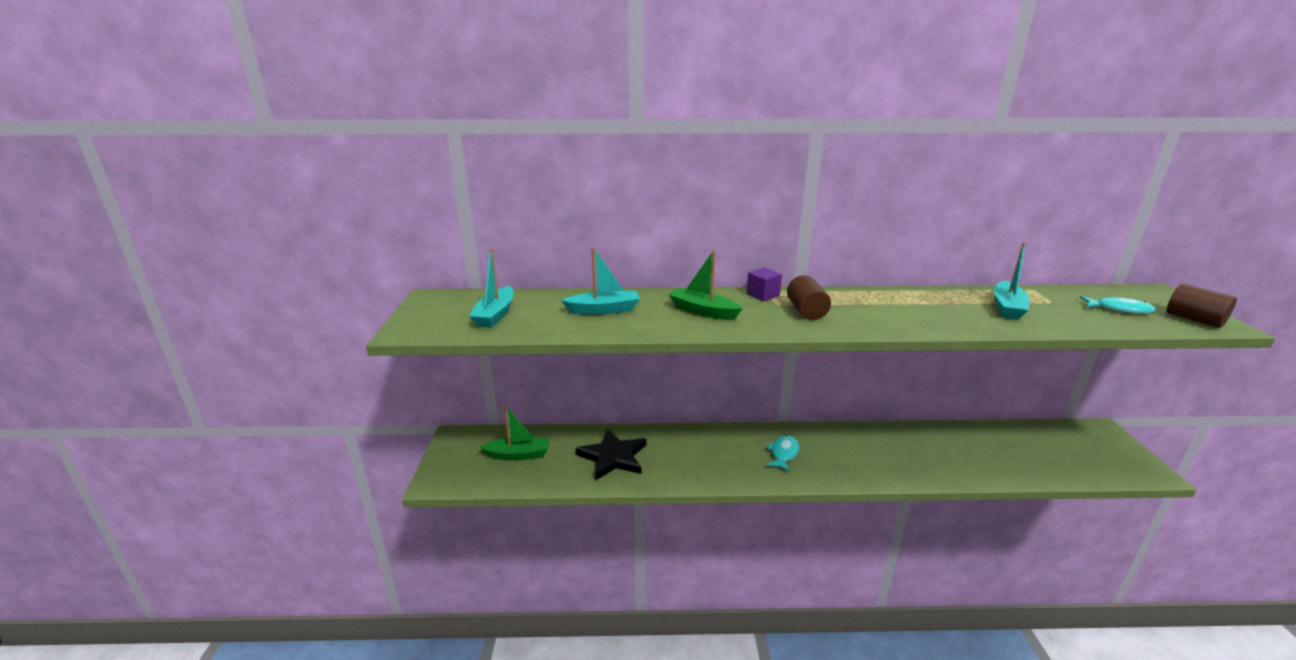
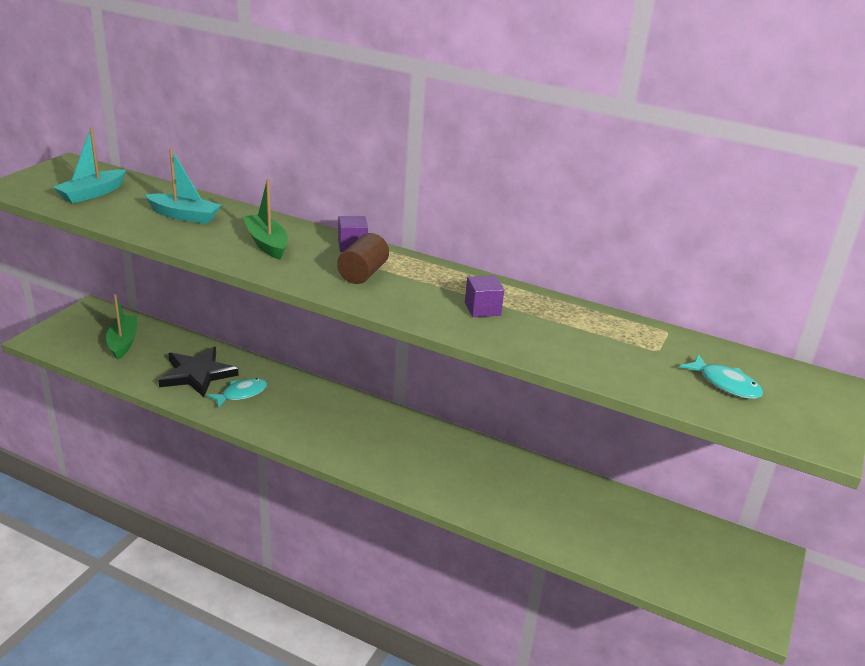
camera: 25 degrees right, 5 degrees up
(518, 455) = (123, 342): green boat -> green boat turned 120 degrees counterclockwise
(783, 453) = (356, 432): turquoise fish -> turquoise fish (241, 394)
(919, 310) = (482, 309): none -> purple cube
(1007, 308) = (588, 338): turquoise boat -> none
(1194, 319) = (798, 425): brown cylinder -> none

